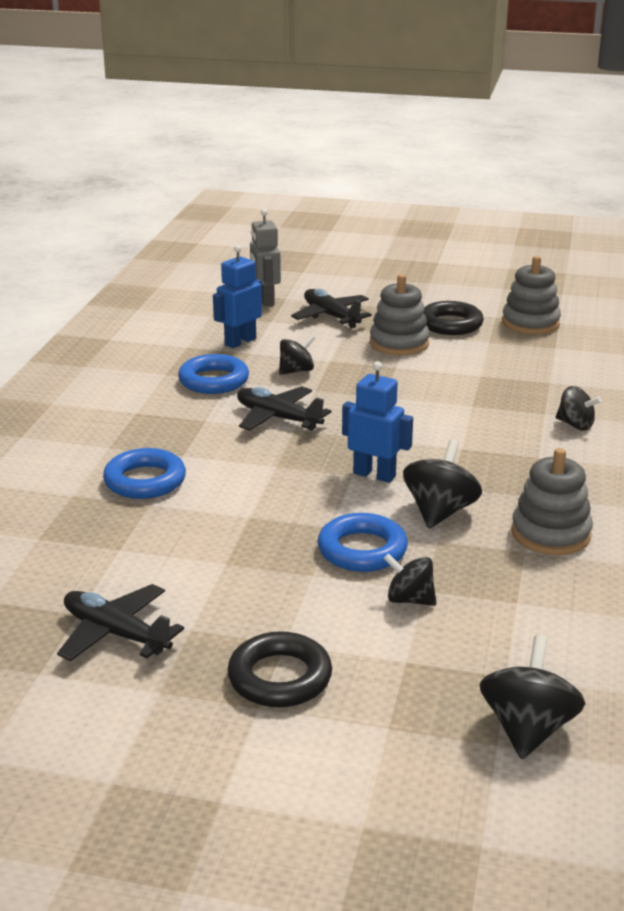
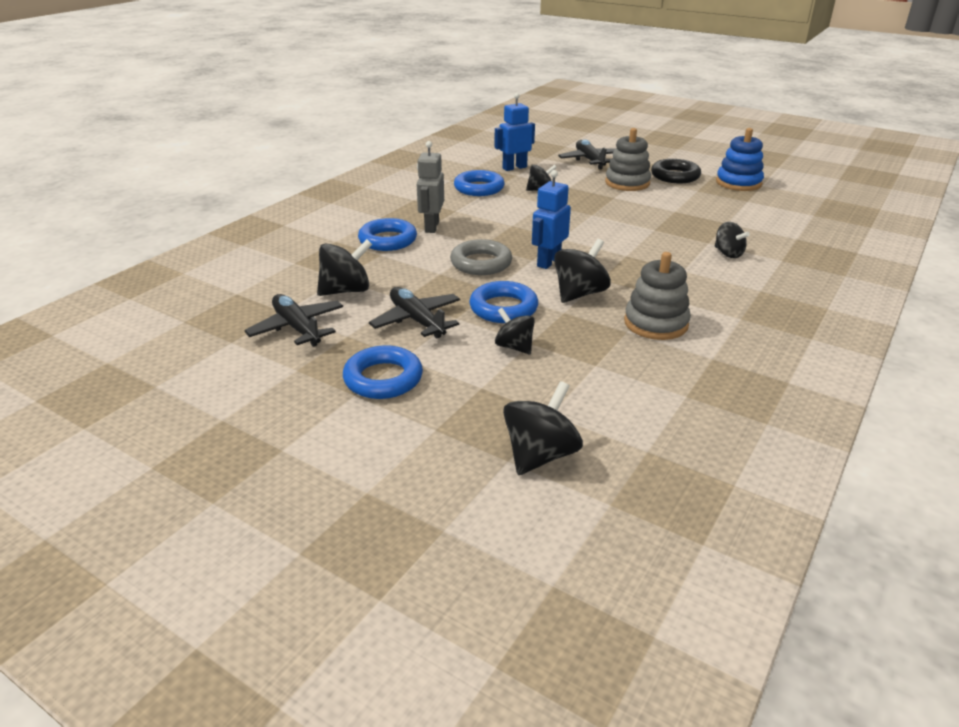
camera: 20 degrees right, 5 degrees up
(142, 566) = (346, 290): none -> black spinning top
(265, 300) = (550, 145): grey robot -> grey robot (431, 227)
(278, 418) = (506, 216): black plane -> black plane (417, 320)
(280, 677) = (383, 378): black ring -> blue ring
(292, 492) = (481, 263): none -> grey ring
(374, 475) = (548, 262): blue robot -> blue robot turned 105 degrees counterclockwise
(530, 323) = (738, 183): grey stacking toy -> blue stacking toy

